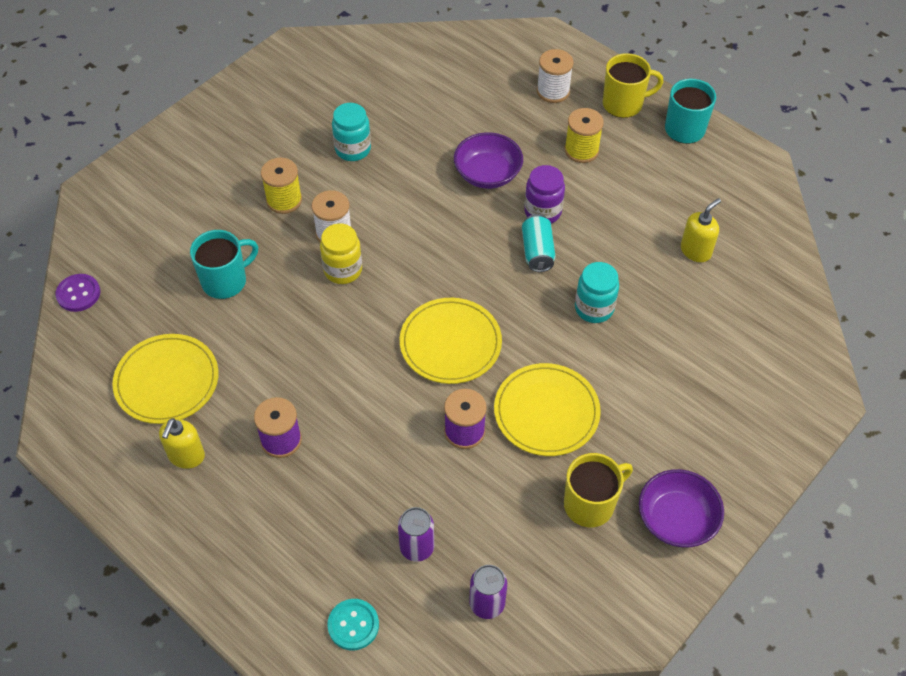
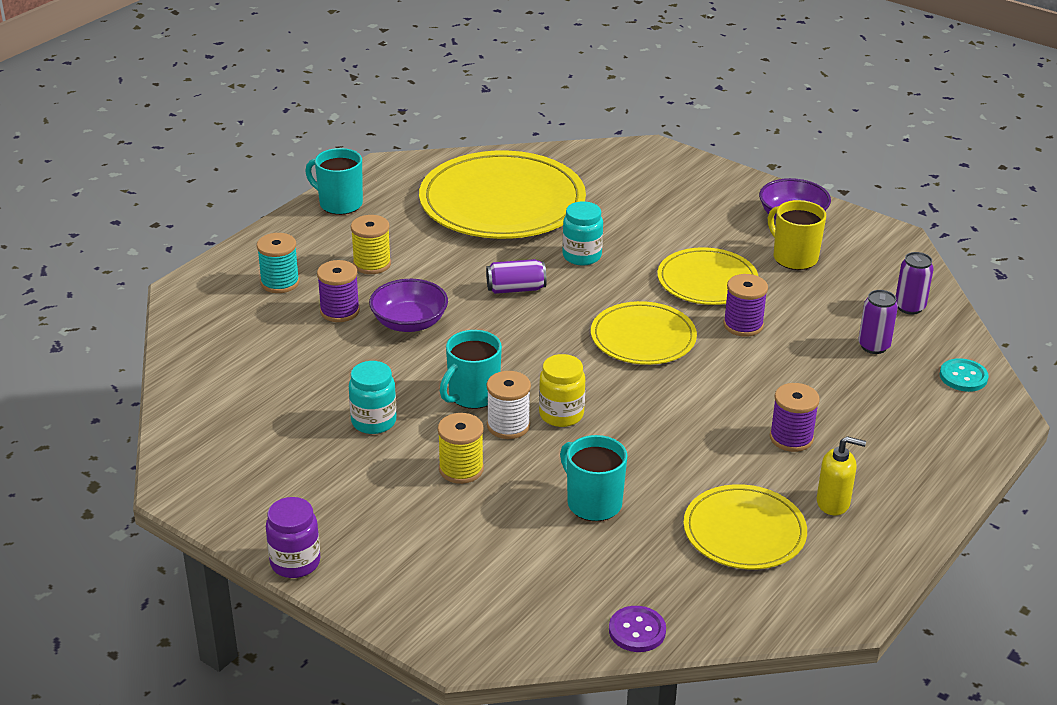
camera: 95 degrees left, 20 degrees down
(378, 212) = (472, 395): none -> turquoise mug
(508, 129) = (339, 311): none -> purple spool
(537, 251) = (516, 289): turquoise can -> purple can
(542, 212) = (461, 286): purple jar -> purple jar (295, 563)
(553, 91) = (280, 283): white spool -> turquoise spool
(624, 104) = (302, 238): yellow mug -> none
(696, 251) = (502, 202): yellow soap dispenser -> yellow plate

